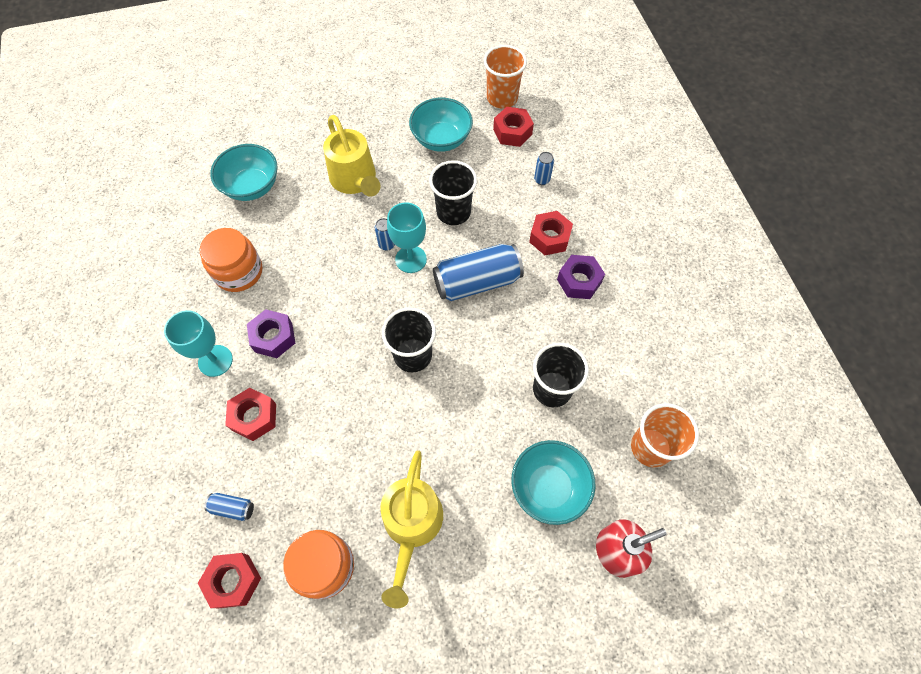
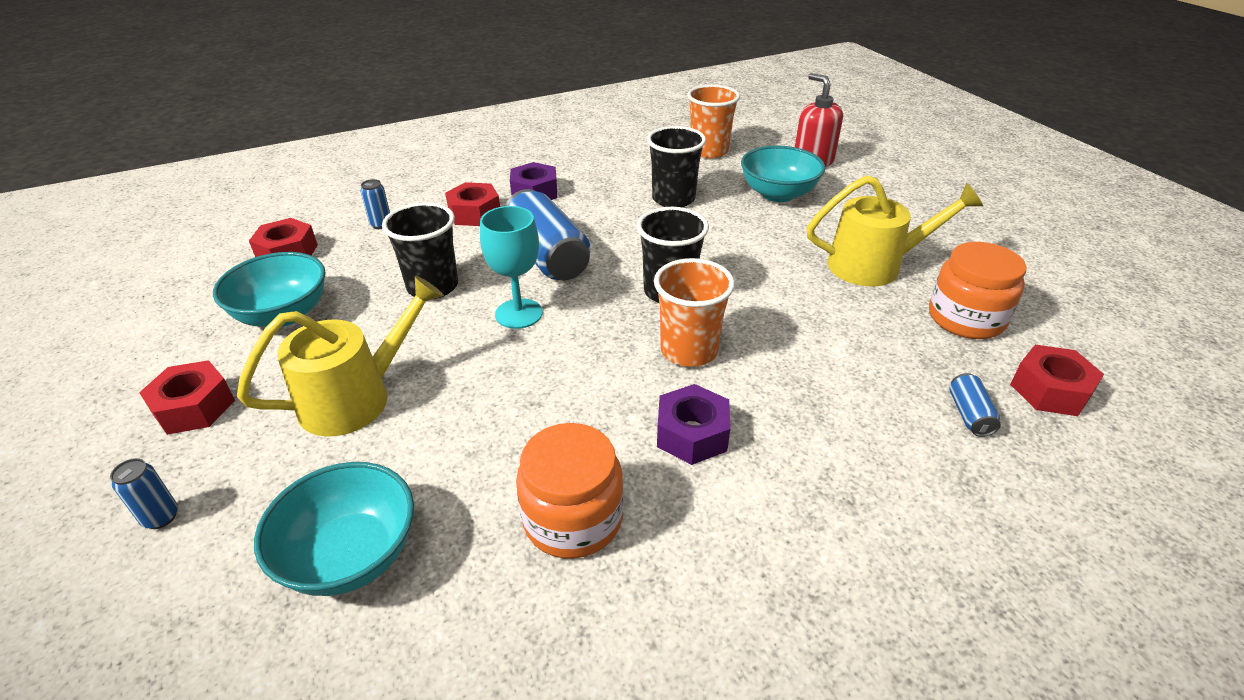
camera: 100 degrees left, 25 degrees down
(215, 360) = (764, 502): turquoise goblet -> none
(254, 417) = (831, 425): red nut -> red nut (194, 407)
(387, 244) = (494, 340): blue can -> blue can (161, 517)
(502, 98) = (213, 267): orange cup -> orange cup (689, 350)

